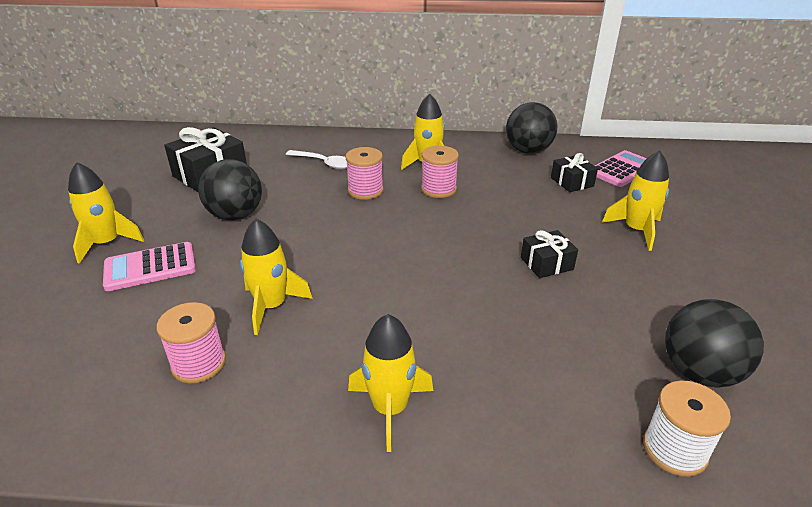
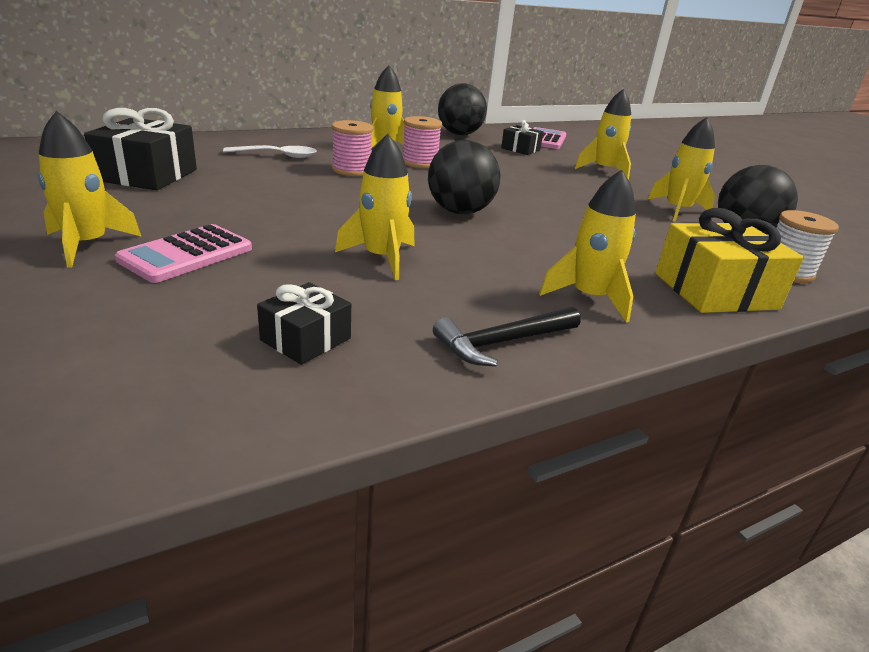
camera: 35 degrees left, 5 degrees down
(199, 363) = (369, 312): pink spool -> none
(235, 215) = (233, 202): black ball -> black ball (459, 211)
(254, 433) = (503, 342): none -> black hammer
(537, 446) = (715, 291): none -> yellow gift
(546, 263) = (572, 195): black gift -> black gift (306, 339)
(653, 313) = (677, 210): none -> yellow rocket

